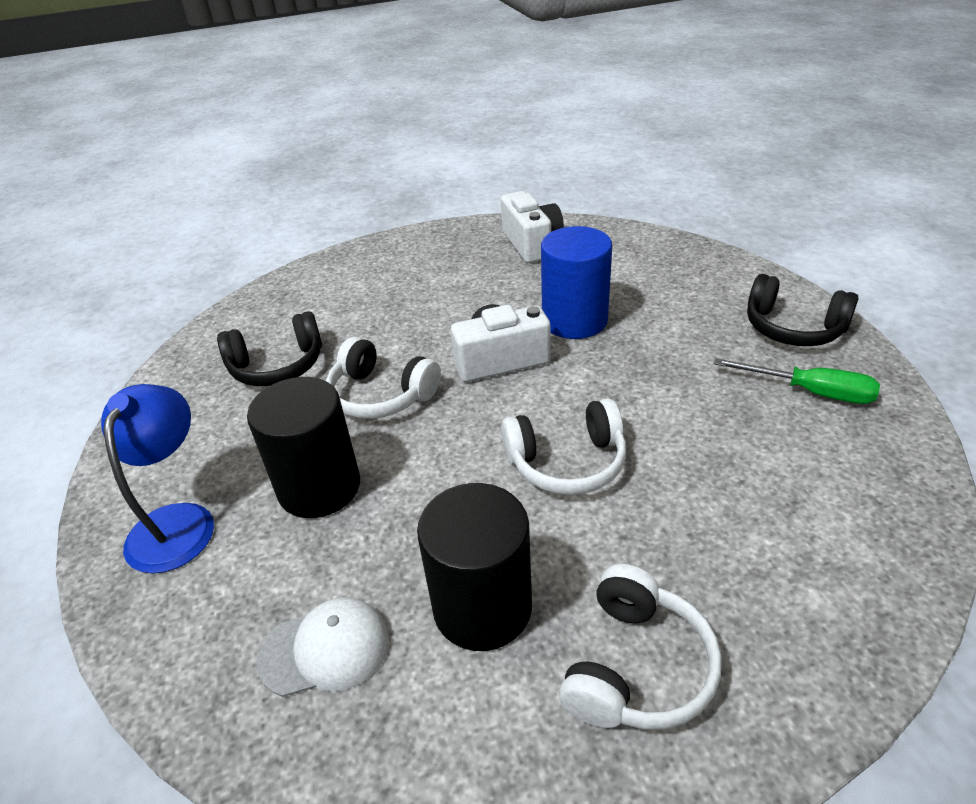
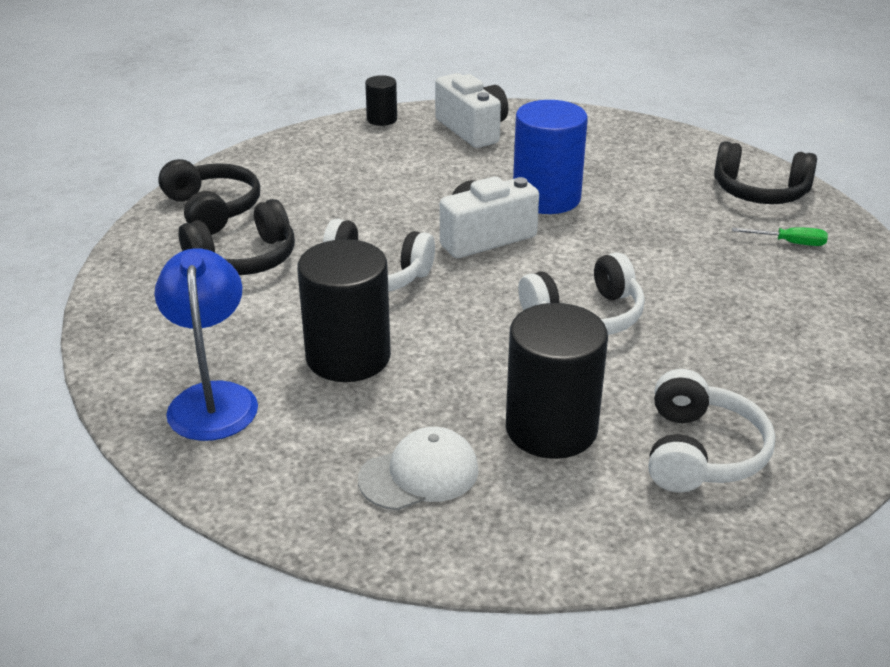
camera: 15 degrees left, 5 degrees down
(275, 312) = (212, 209): none -> black headphones
(456, 230) = (382, 119): none -> black cylinder
(810, 392) = (789, 243): green screwdriver -> green screwdriver, size x0.63

